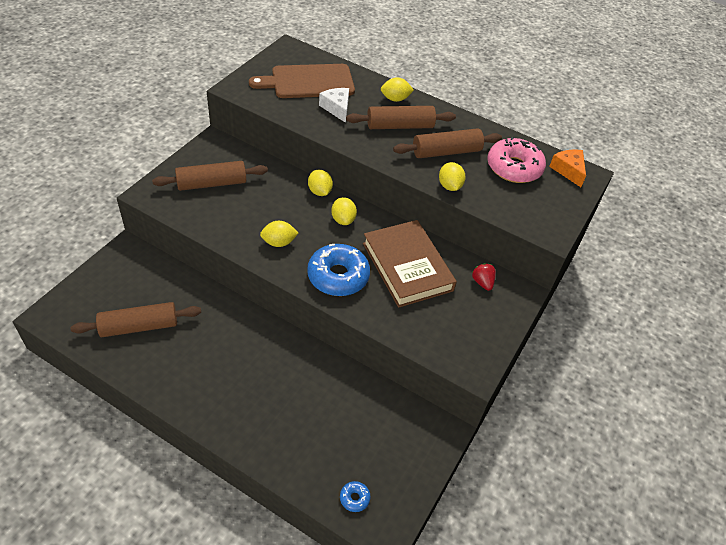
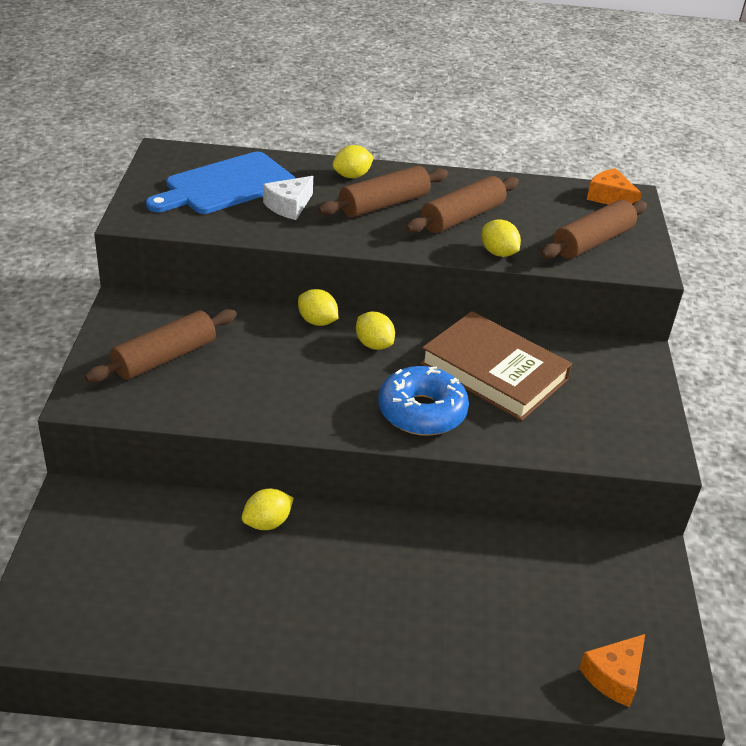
camera: 25 degrees left, 10 degrees down
(139, 326) = (171, 590): brown rolling pin -> brown rolling pin (592, 242)
(279, 242) = (315, 399): yellow lemon -> yellow lemon (267, 523)
(308, 82) = (226, 185): brown cutting board -> blue cutting board
(337, 108) = (289, 206): white cheese -> white cheese turned 90 degrees counterclockwise
(354, 498) = (614, 676): blue donut -> orange cheese
(482, 282) = (591, 359): red strawberry -> none
(514, 168) = (551, 212): pink donut -> none

